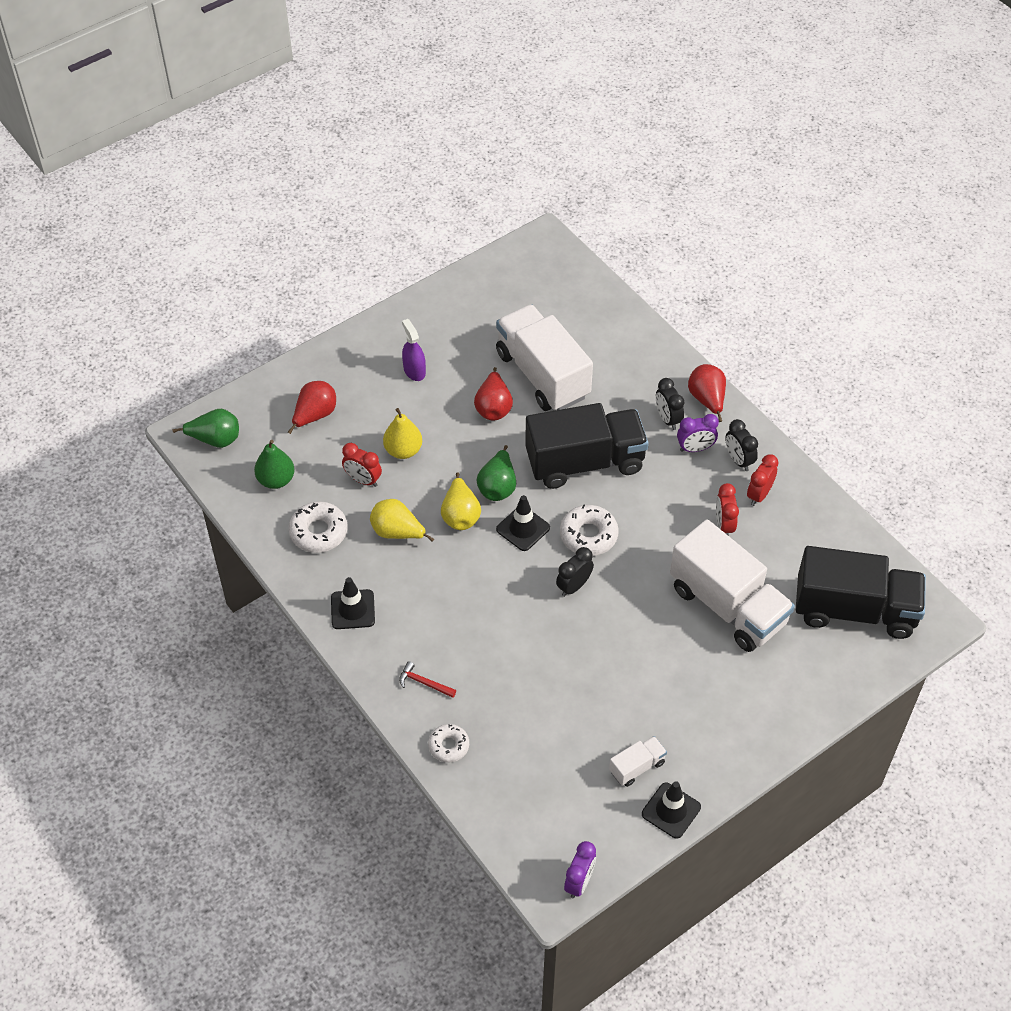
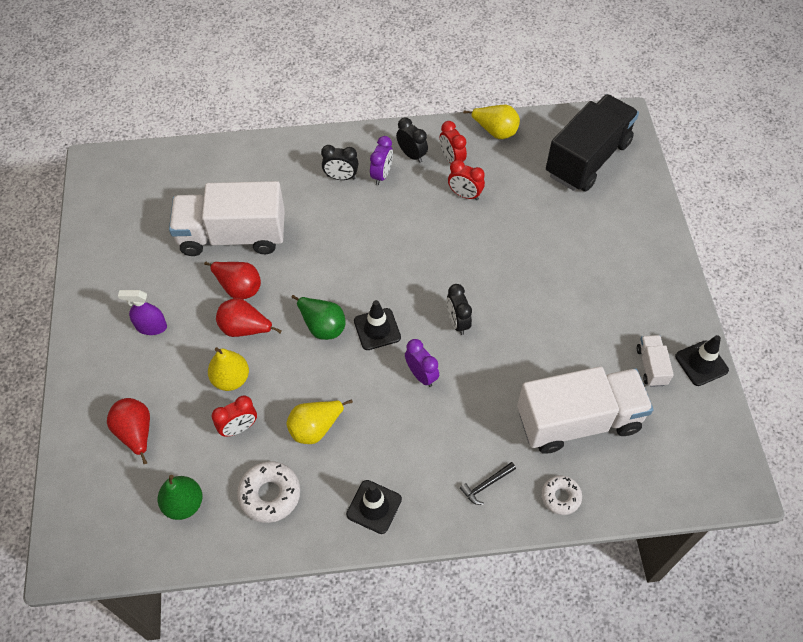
camera: 60 degrees left, 5 degrees up
(215, 439) = (94, 538): green pear -> none
(424, 683) = (486, 485): red hammer -> black hammer
(460, 515) = (332, 369): yellow pear -> yellow pear (495, 131)
(579, 882) = (737, 462): purple clock -> purple clock (421, 375)
(585, 462) = (342, 252): black truck -> none
(588, 535) = (415, 286): white donut -> none
(707, 400) = (342, 144): red pear -> red pear (245, 329)
(727, 605) = (538, 230): white truck -> white truck (578, 420)
(738, 460) = (411, 155): black clock -> black clock turned 135 degrees counterclockwise

